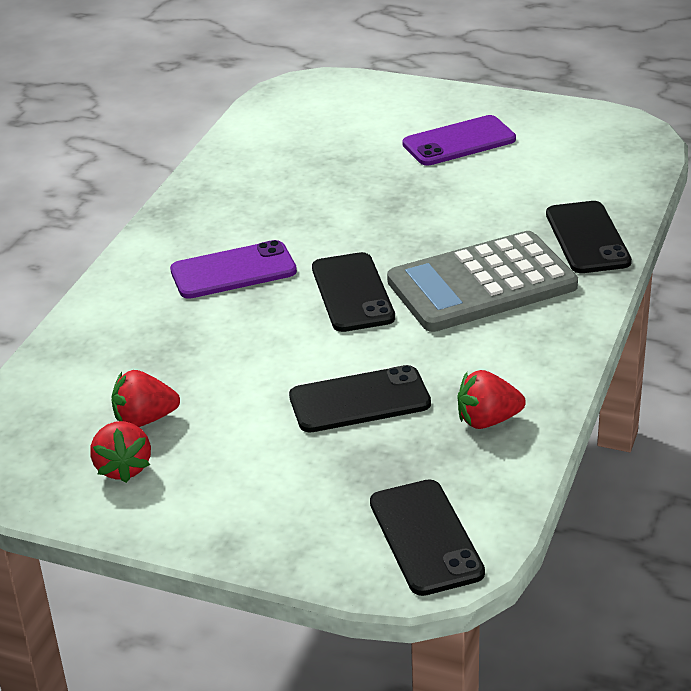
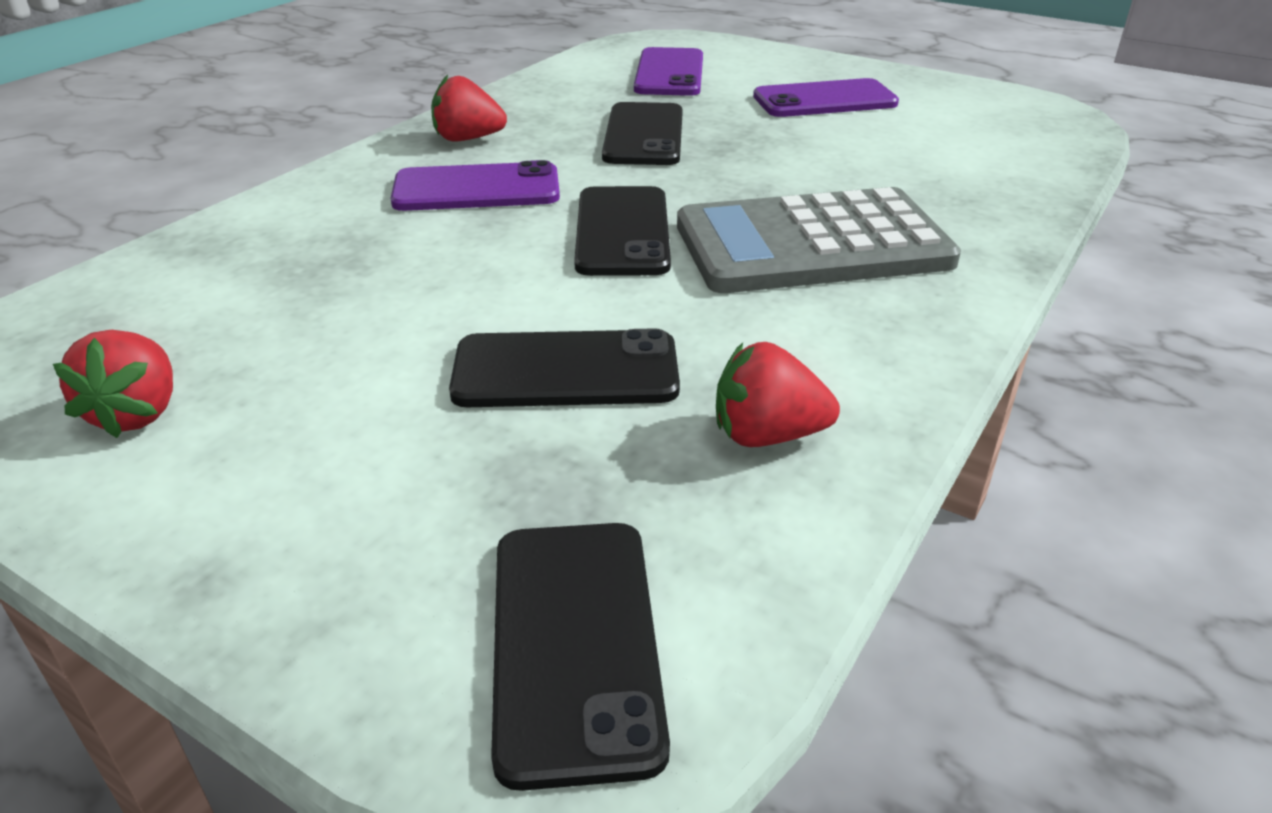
camera: 10 degrees right, 0 degrees up
(145, 419) = (227, 348): red strawberry -> red strawberry (467, 139)
(327, 127) = (669, 73): none -> purple phone
(587, 238) = (980, 211): black phone -> black phone (644, 135)

